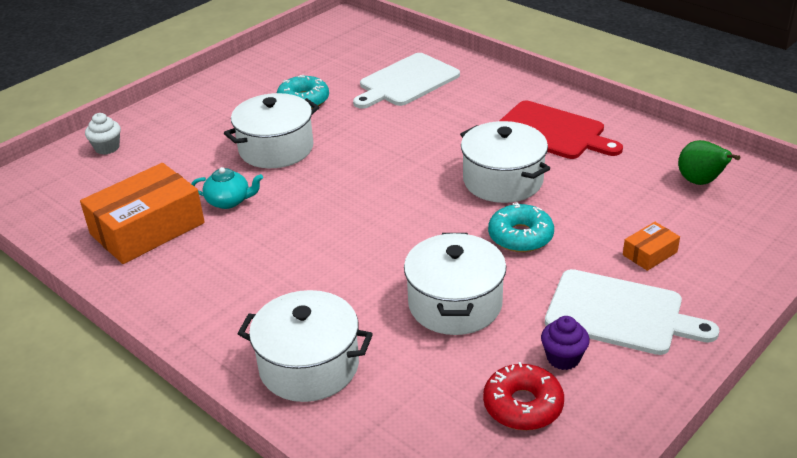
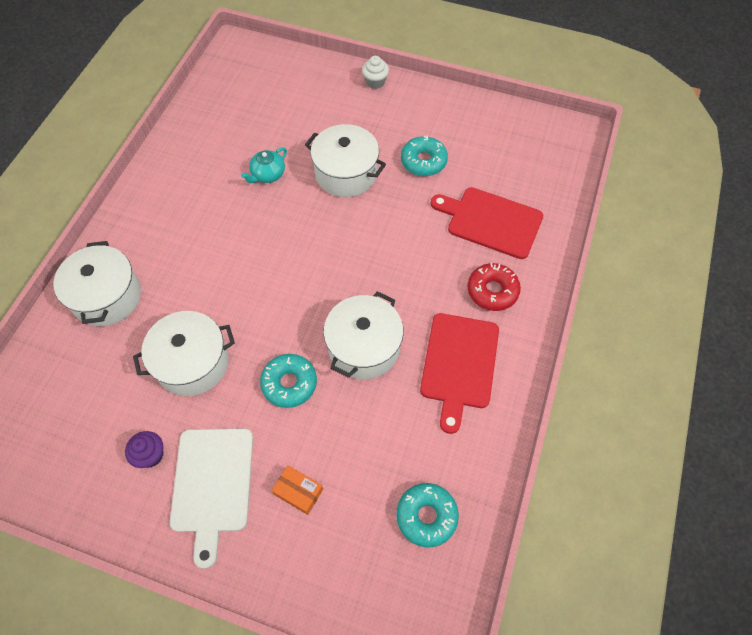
camera: 65 degrees right, 25 degrees up
(107, 148) = (305, 75): white cupcake -> white cupcake (375, 82)
(147, 228) = (221, 144): orange box -> none
(229, 201) = (268, 174): turquoise teapot -> turquoise teapot turned 60 degrees clockwise
(406, 81) = (491, 221): white cutting board -> red cutting board
(523, 405) = (96, 441): red donut -> red donut (492, 291)
(700, 182) = (426, 516): green pear -> turquoise donut

